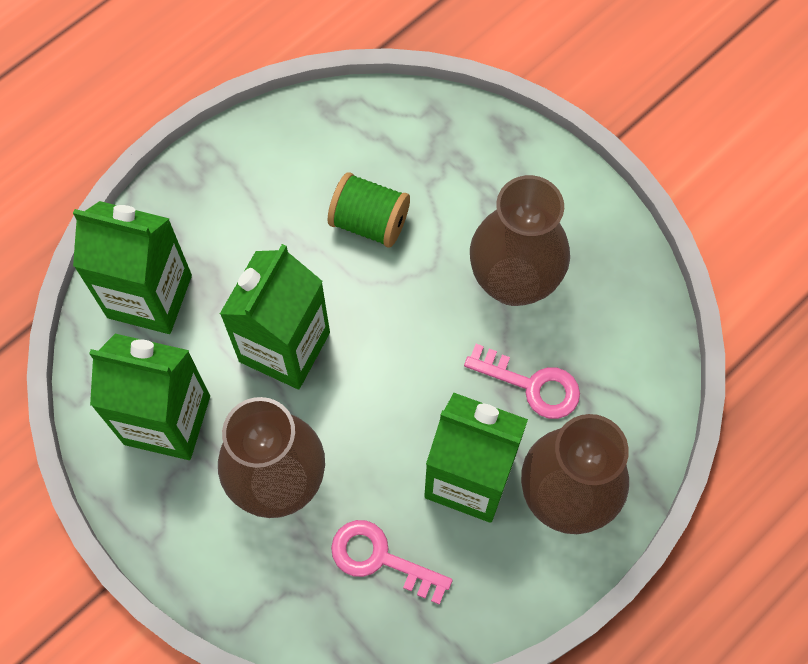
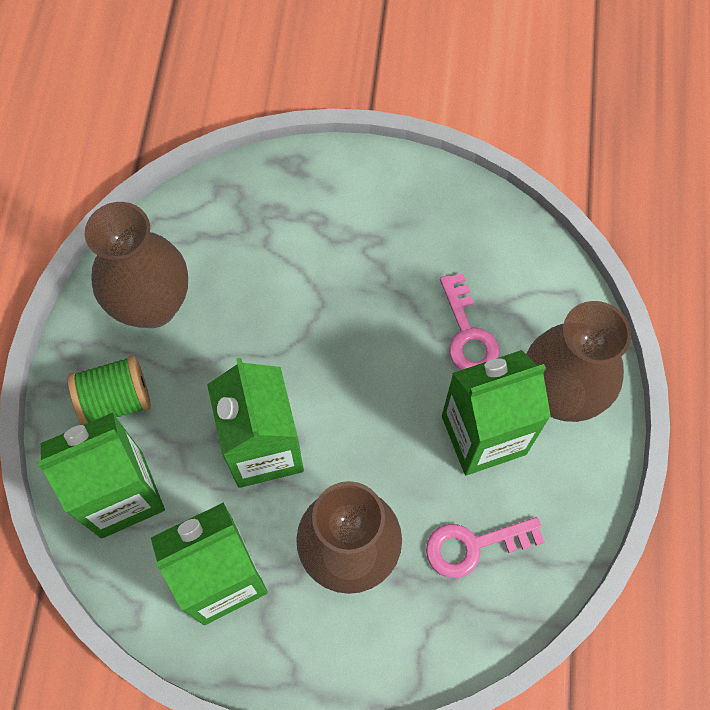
camera: 40 degrees left, 0 degrees up
(370, 222) = (246, 305): green spool -> green spool (116, 400)
(513, 281) = (390, 269): brown vase -> brown vase (152, 305)
(531, 385) = (468, 333): pink key -> pink key turned 90 degrees clockwise

